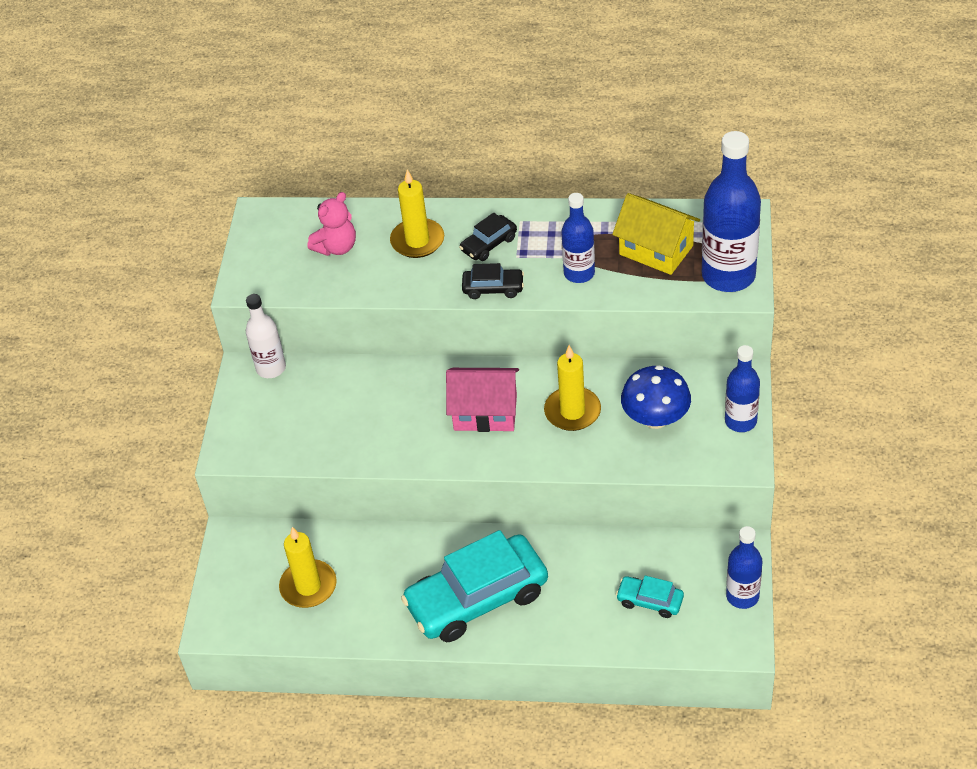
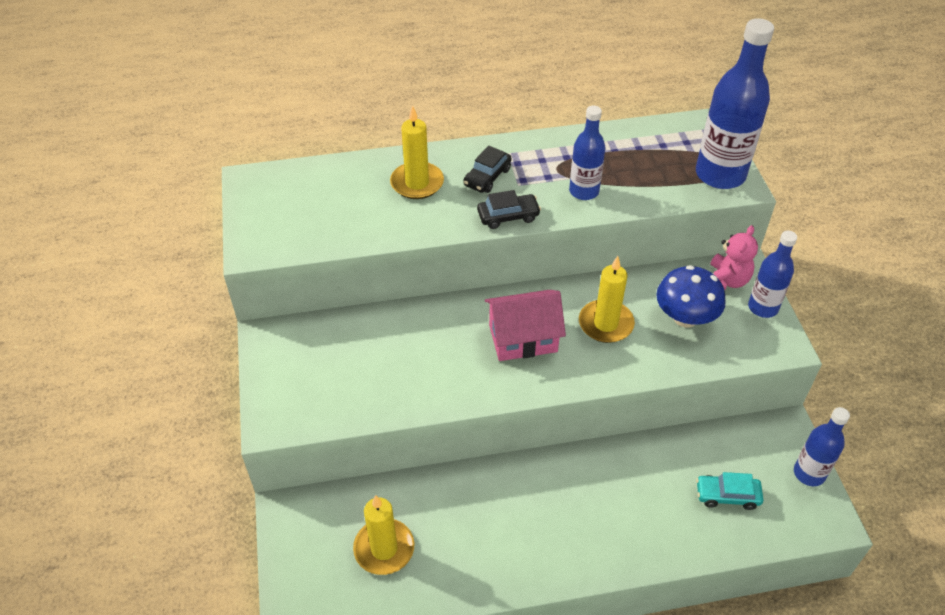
camera: 20 degrees left, 0 degrees up
(271, 368) = (292, 329): white bottle -> none
(336, 247) = (338, 199): pink teddy bear -> pink teddy bear (726, 280)
(477, 598) = (561, 527): turquoise car -> none
(656, 250) = (645, 162): yellow house -> none

